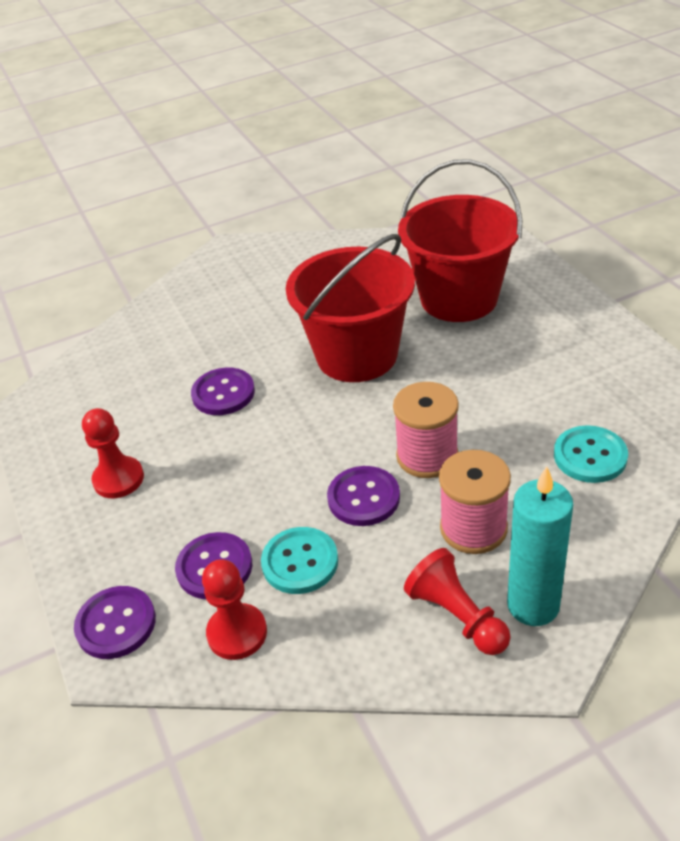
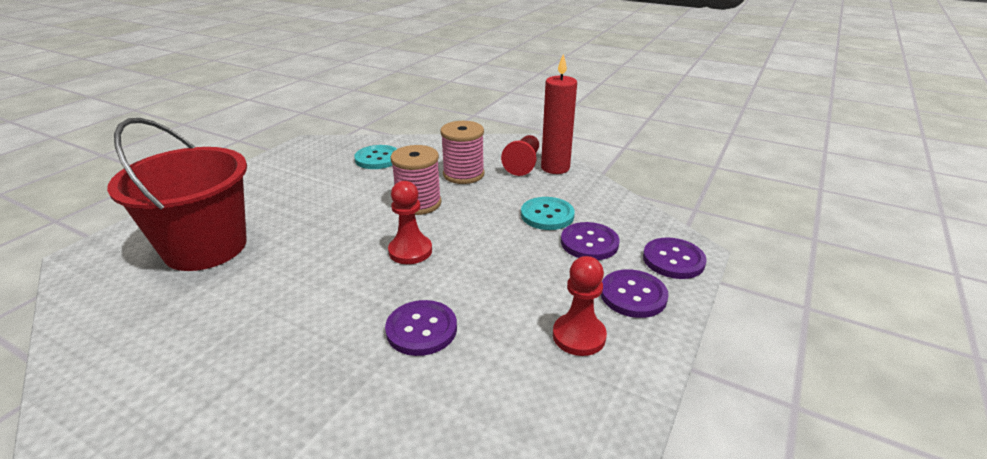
camera: 130 degrees left, 10 degrees down
(237, 633) = (615, 215): red pawn -> red pawn (410, 251)
(357, 355) = (318, 271): red bucket -> none
(363, 498) = (475, 212): purple button -> purple button (633, 295)
(414, 650) = (555, 168): none -> red candle
(533, 605) = (495, 150): turquoise candle -> none

